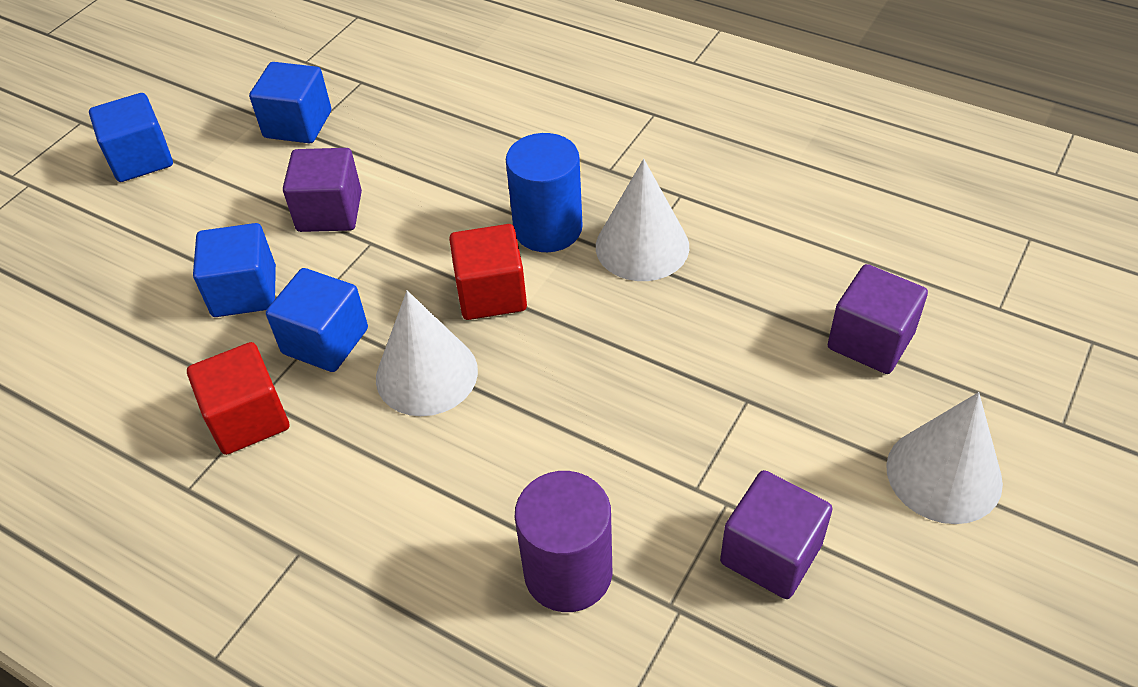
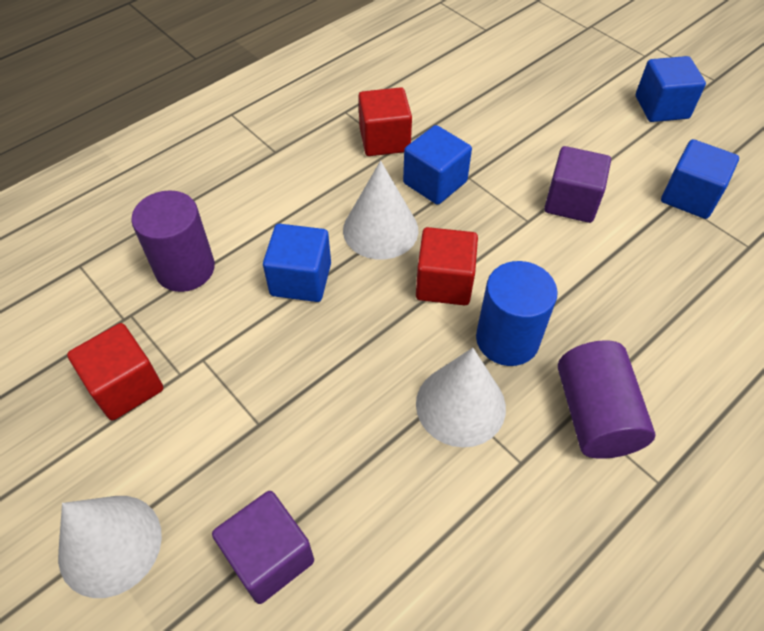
camera: 105 degrees right, 5 degrees up
(244, 291) = (499, 148): blue cube -> blue cube (301, 279)
(607, 157) = (595, 415): none -> purple cylinder
(771, 553) = (126, 386): purple cube -> red cube

